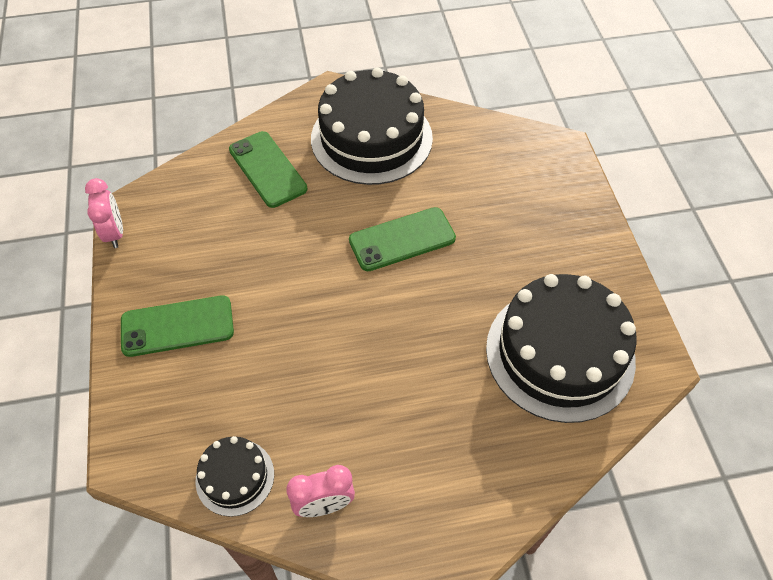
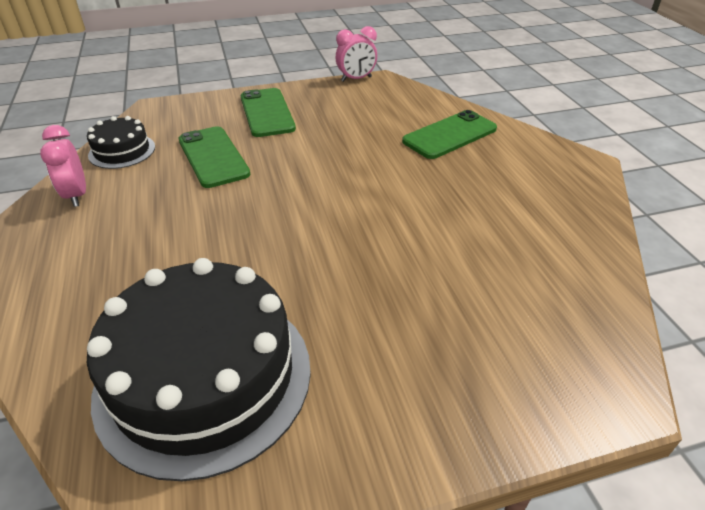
camera: 85 degrees right, 15 degrees down
(371, 138) = (527, 194): black cake -> none
(402, 239) = (378, 225): green phone -> green phone (213, 157)

